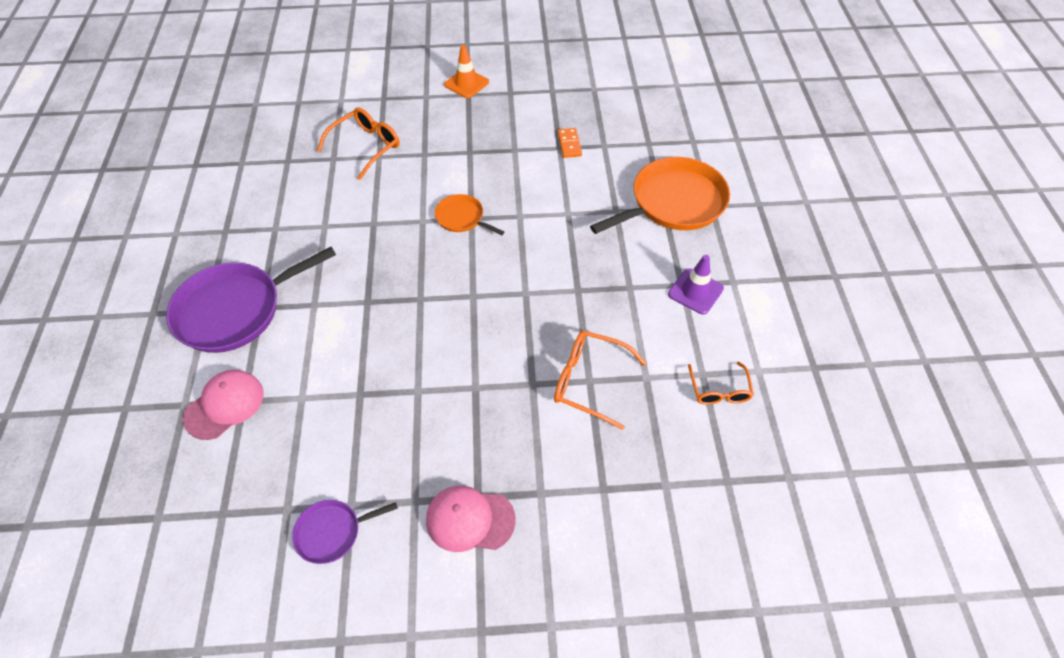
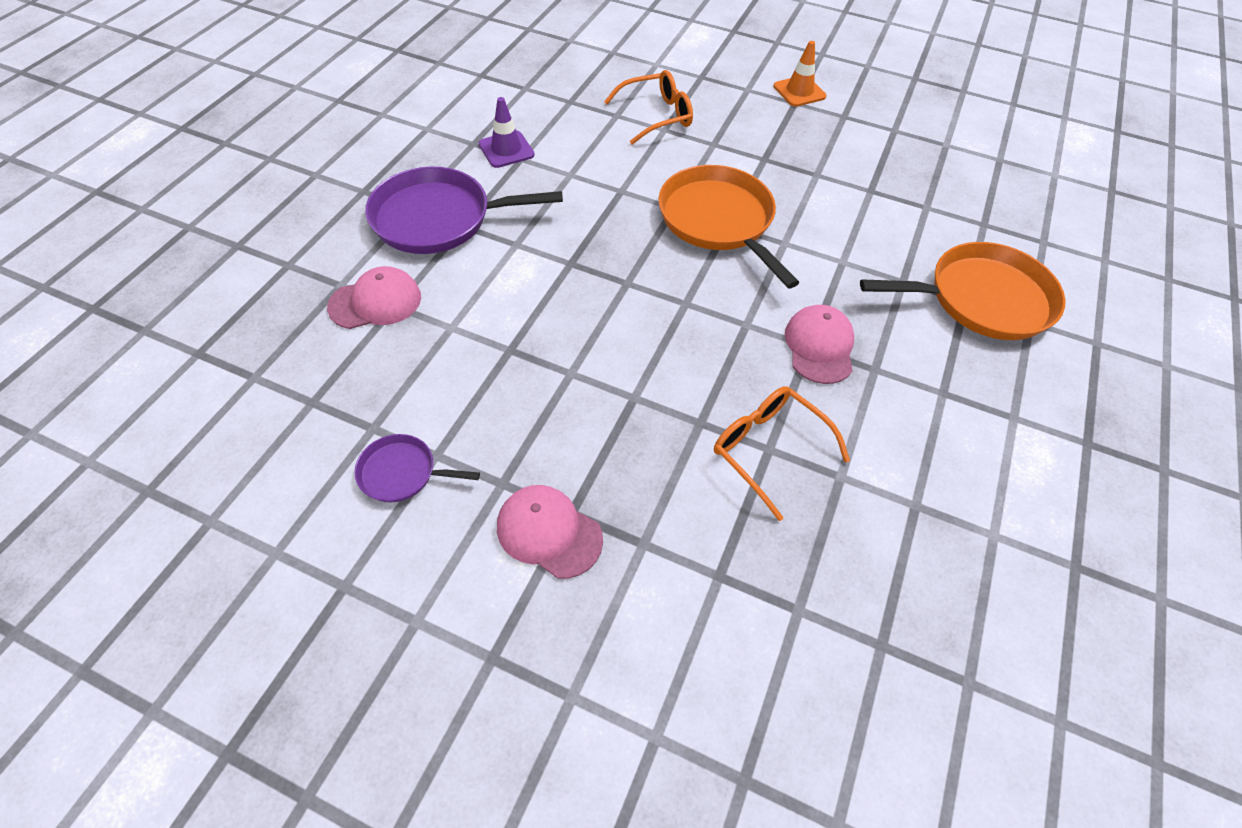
camera: 25 degrees right, 0 degrees up
(462, 218) = (718, 221): orange pan -> orange pan, size x1.99
(569, 144) = (884, 191): orange domino -> none
(584, 287) = (819, 346): none -> pink cap
(695, 291) = (957, 408): purple traffic cone -> purple traffic cone (506, 150)
(719, 390) = (928, 534): orange glasses -> none

